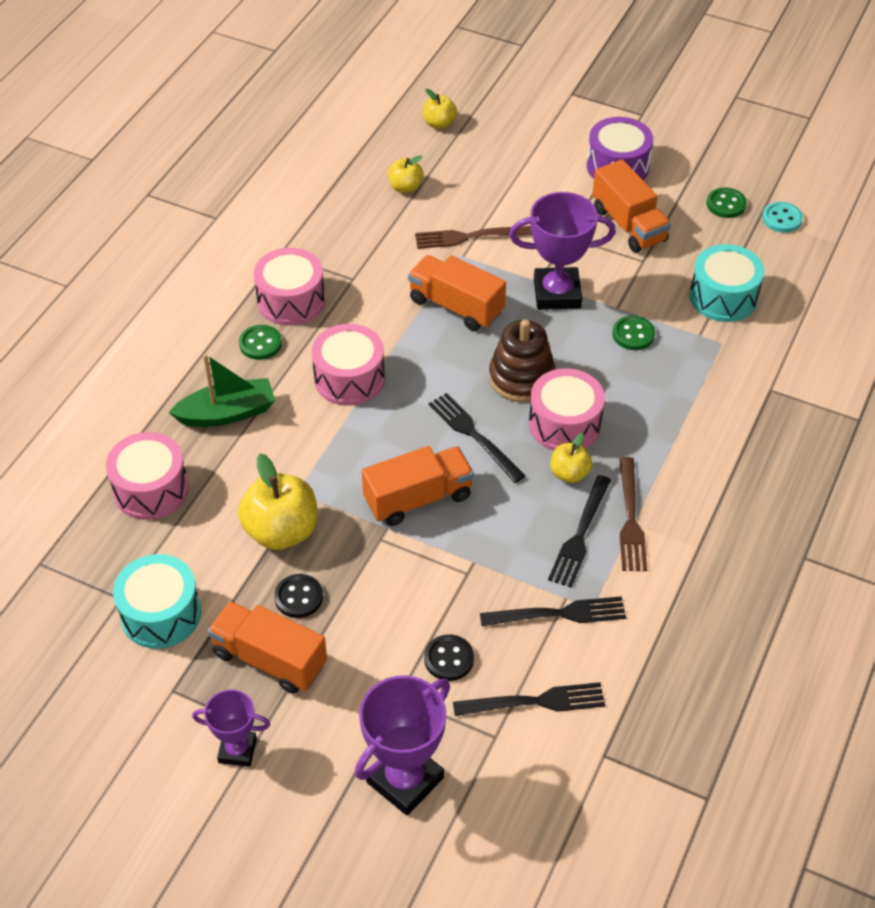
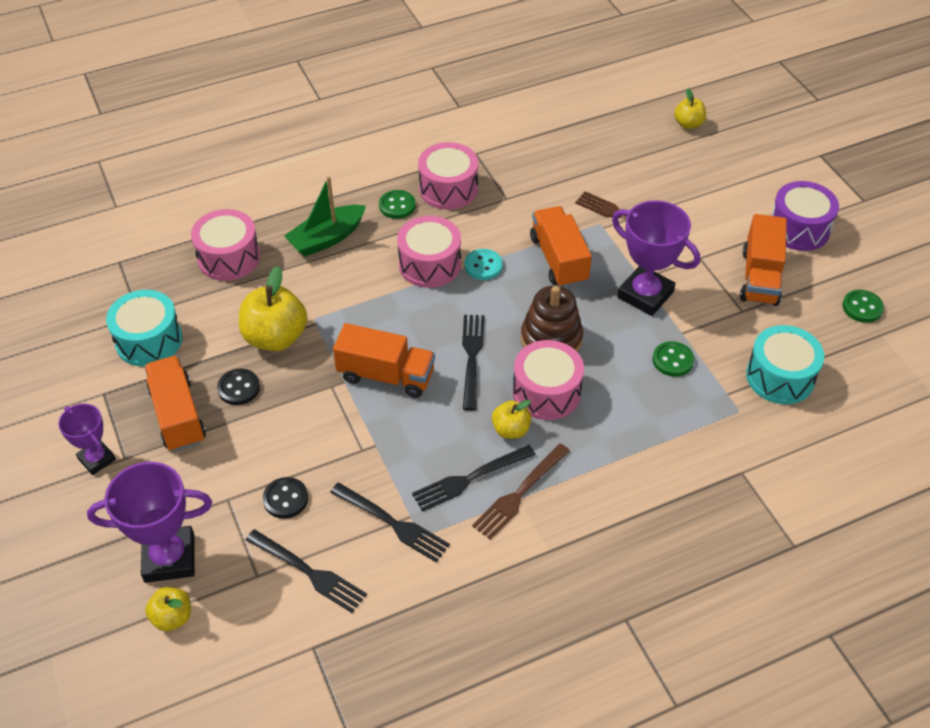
camera: 40 degrees right, 0 degrees up
(227, 413) = (327, 238): green boat -> green boat turned 120 degrees clockwise
(405, 187) = (613, 156): yellow apple -> yellow apple (172, 617)
(782, 219) = (901, 346): turquoise button -> turquoise button (483, 266)

